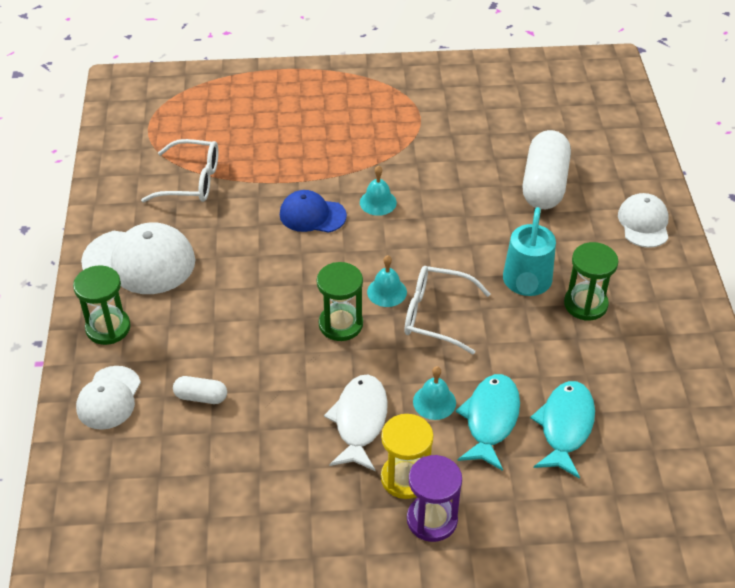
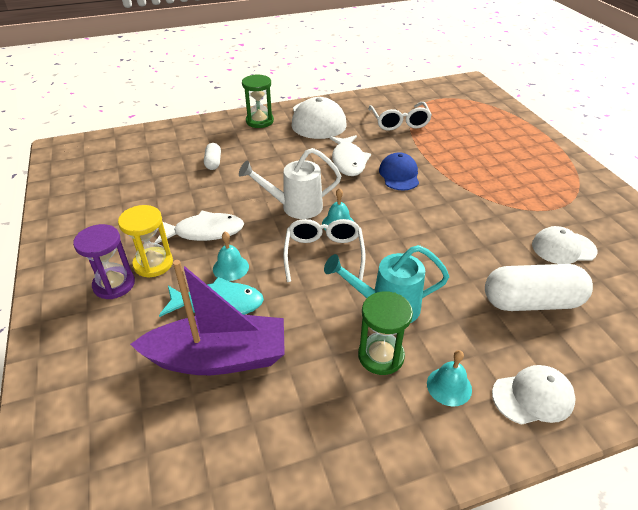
camera: 75 degrees right, 5 degrees down
(109, 398) = (206, 132): white cap -> white cap (563, 248)
(262, 253) = (348, 161): none -> white fish
(340, 324) = (295, 207): green hourglass -> white watering can
(378, 202) = (434, 203): turquoise bell -> turquoise bell (449, 386)
(565, 426) = (218, 358): turquoise fish -> purple boat

